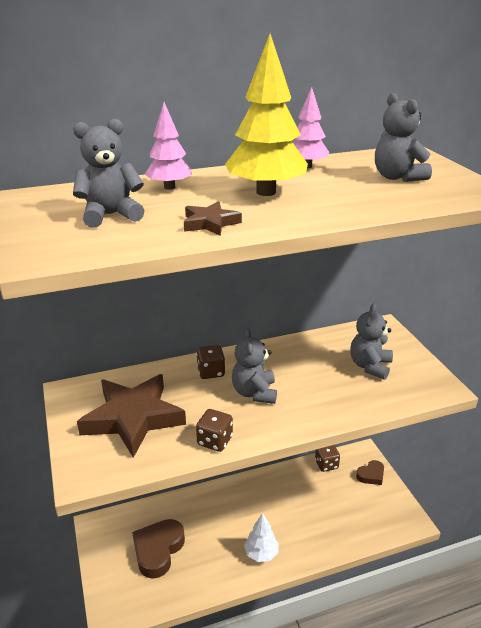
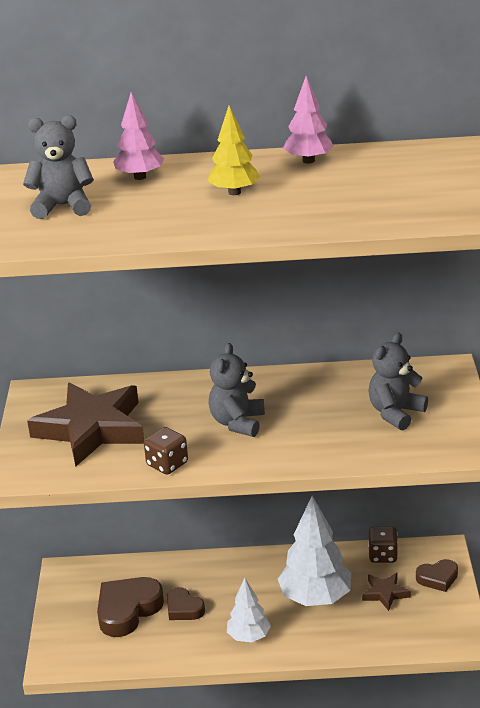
camera: 20 degrees right, 0 degrees up
(202, 539) = (184, 608): none -> brown heart
(210, 223) = (150, 224): brown star -> brown star (385, 593)
(211, 372) = (200, 393): brown dice -> none
(266, 192) = (234, 192): yellow tree -> yellow tree, size x0.58
(296, 509) = (315, 598): none -> white tree
(397, 177) = (397, 185): grey teddy bear -> none

